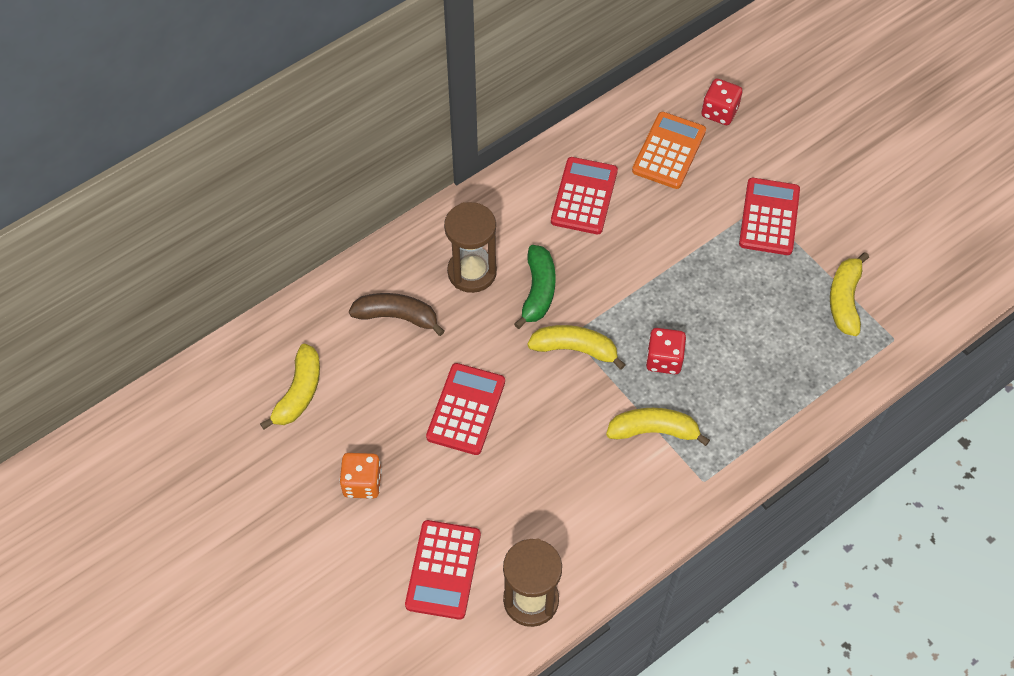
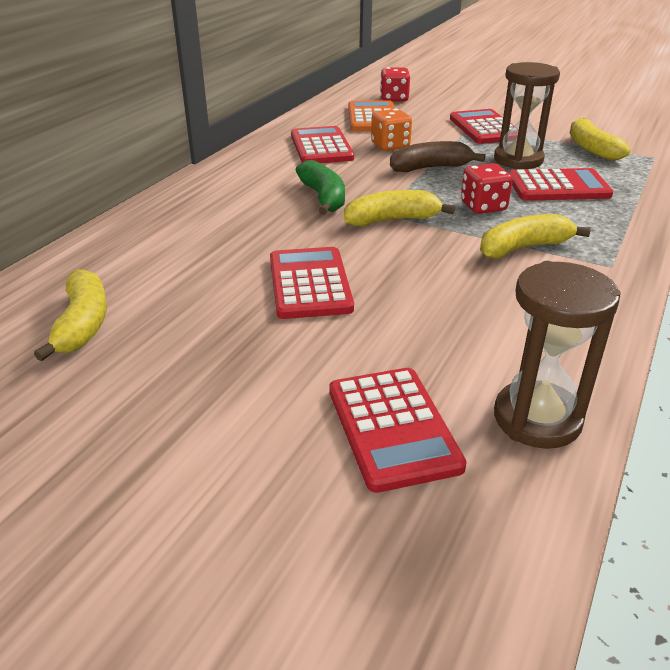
camera: 25 degrees left, 25 degrees down
(362, 483) = (216, 378): orange dice -> orange dice (390, 145)
(397, 317) = (182, 243): brown banana -> brown banana (430, 168)
(472, 272) = (246, 201): brown hourglass -> brown hourglass (518, 160)
(754, 354) = (558, 187): none -> red calculator

